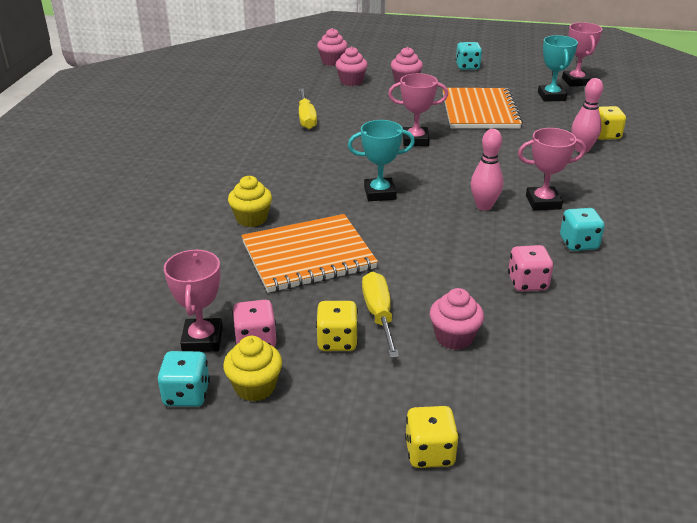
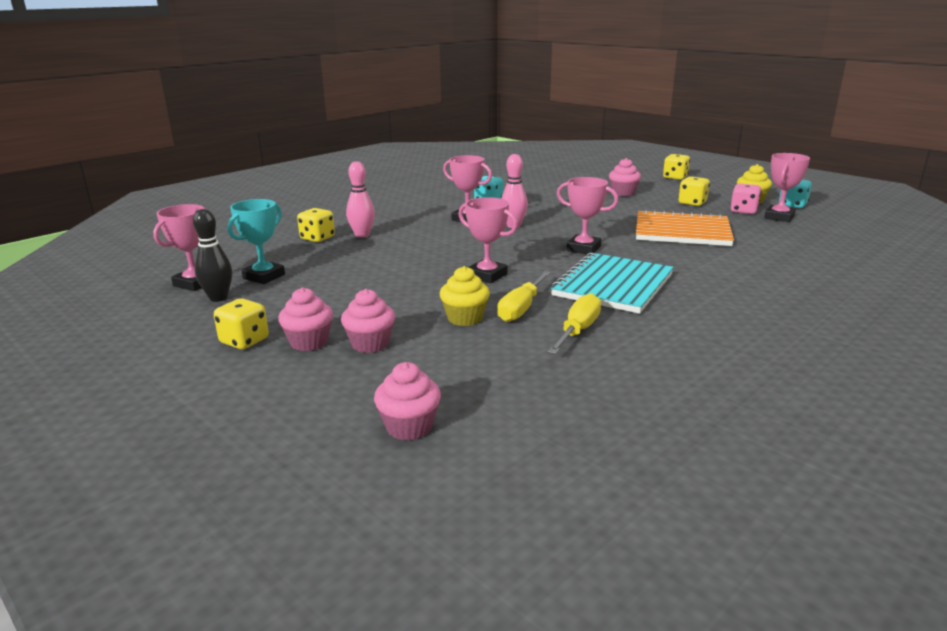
camera: 145 degrees left, 10 degrees down
(251, 219) = (716, 258): yellow cupcake -> yellow cupcake (465, 318)
(316, 158) = (613, 285): none -> turquoise notebook
(351, 81) = (442, 370): pink cupcake -> pink cupcake (309, 342)
(379, 193) = (583, 248): turquoise trophy -> pink trophy
(379, 315) = (657, 205): yellow screwdriver -> yellow screwdriver (521, 308)
(467, 67) = (244, 341): turquoise dice -> yellow dice
(480, 111) = (368, 283): orange notebook -> none
(527, 283) = (551, 198): pink dice -> none
(538, 79) = (218, 298): none -> black bowling pin

